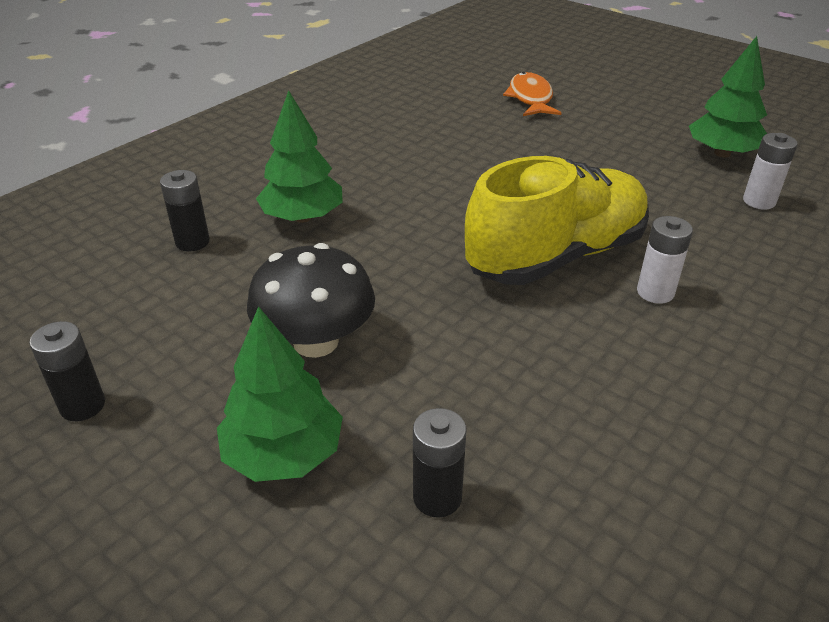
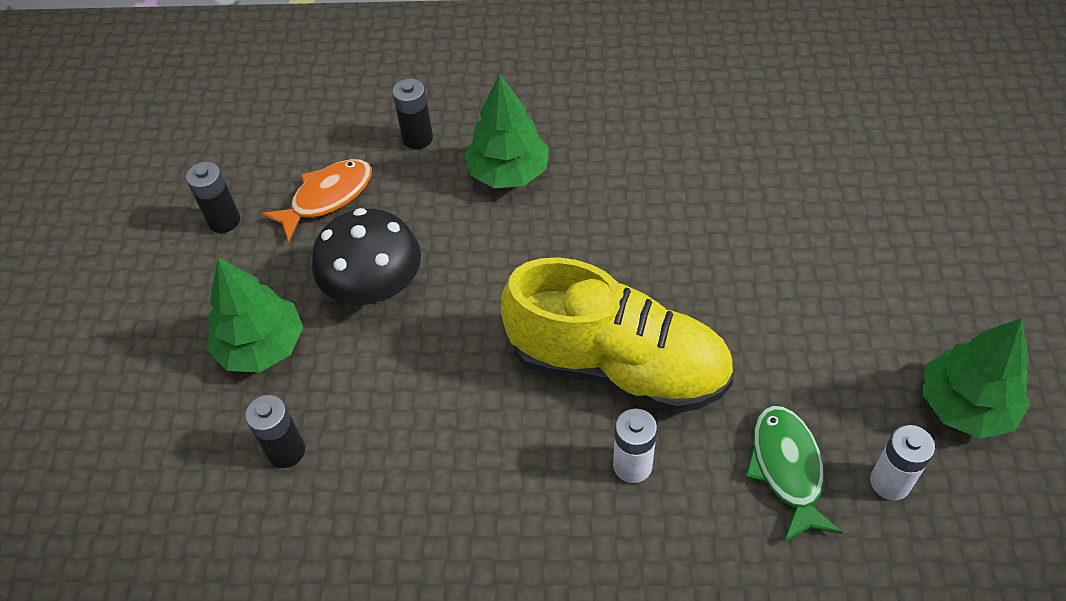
camera: 55 degrees right, 15 degrees up
(530, 98) = (892, 185): orange fish -> orange fish (327, 197)
(716, 231) = (786, 469): none -> green fish

